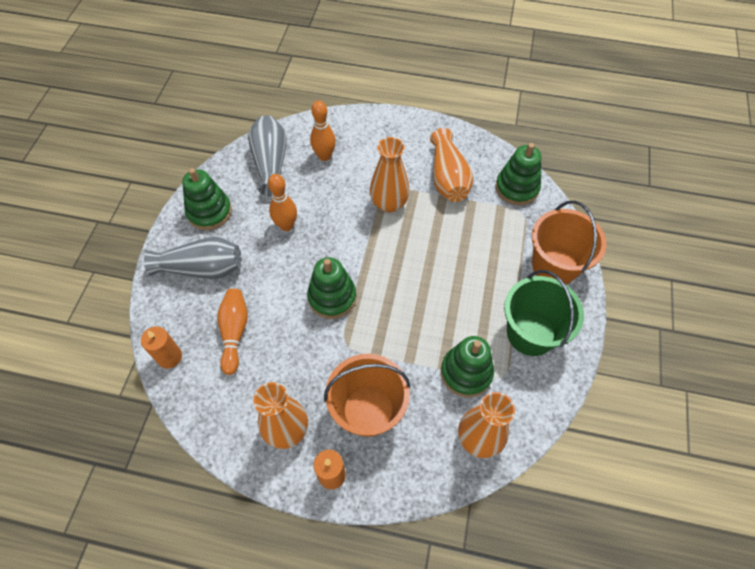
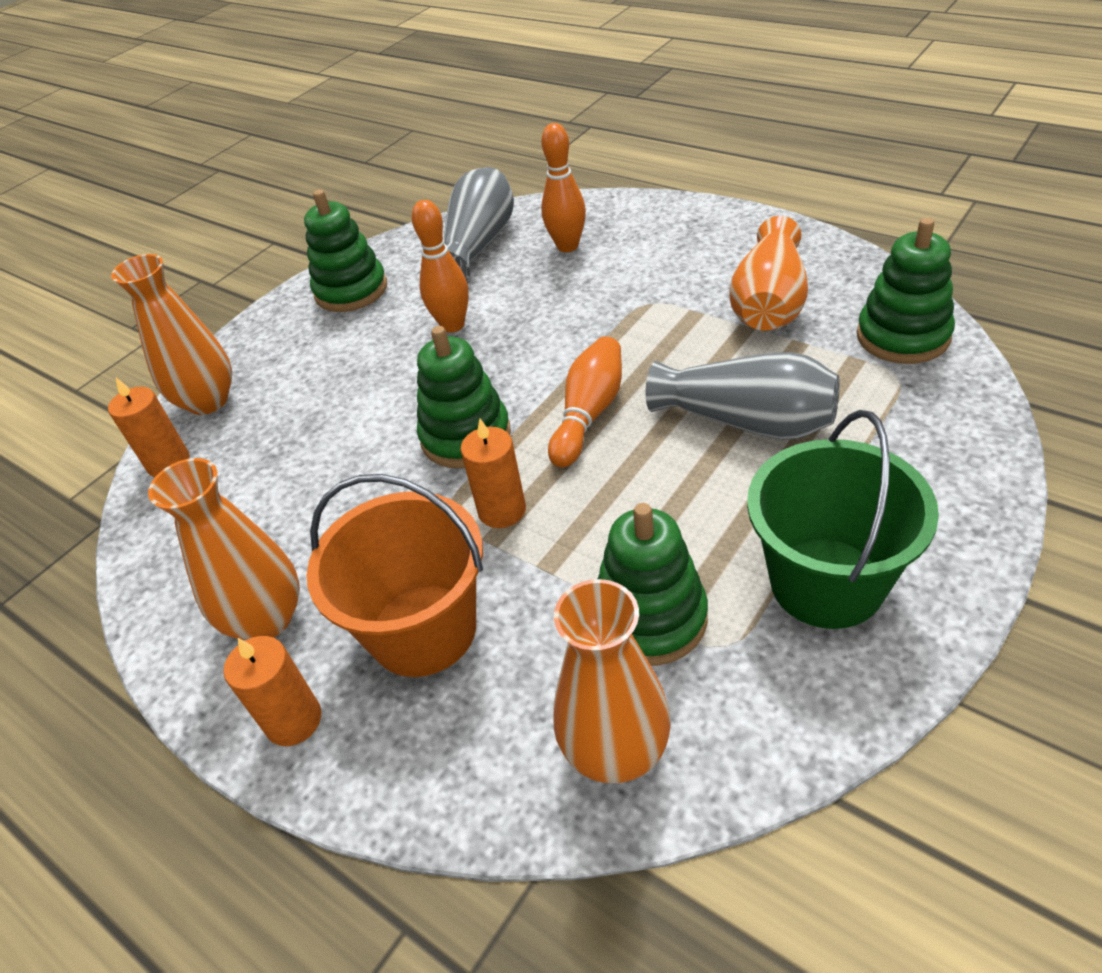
camera: 30 degrees right, 15 degrees down
(202, 268) = (293, 358): grey vase -> grey vase (747, 421)
(234, 332) = (282, 452): orange bowling pin -> orange bowling pin (589, 414)
(373, 336) = (502, 510): none -> orange candle
(389, 203) = (640, 322): orange vase -> orange vase (208, 401)
(554, 266) = (933, 475): orange bucket -> none

